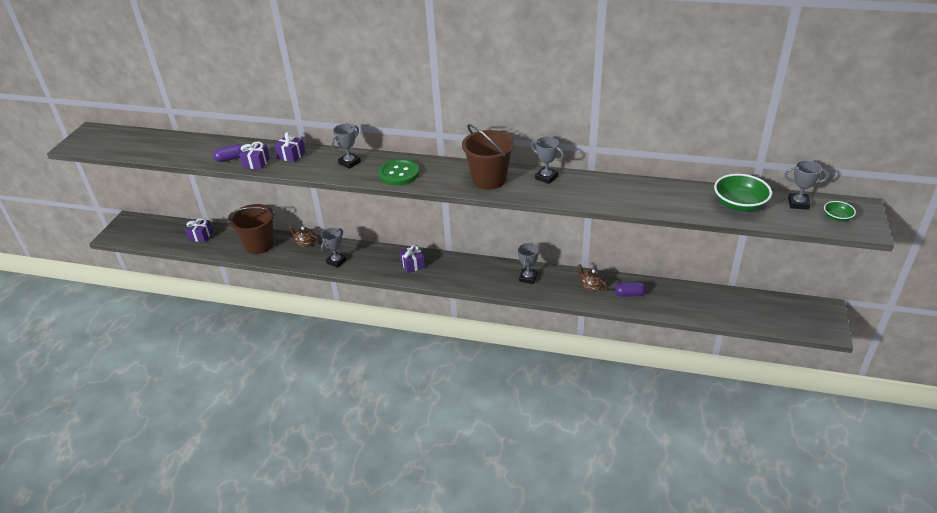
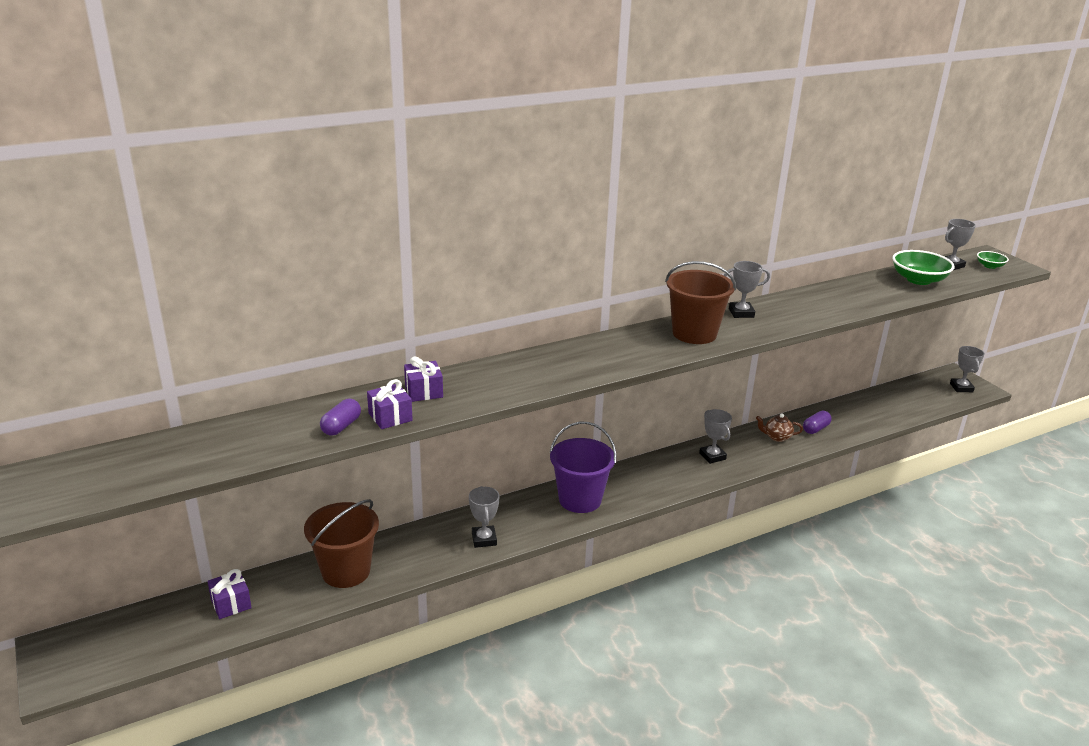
camera: 45 degrees left, 10 degrees down
(306, 243) = (410, 538): brown teapot -> none
(349, 163) = (515, 372): grey trophy -> grey trophy (961, 388)
(399, 174) = (594, 362): green button -> none
(412, 265) = (580, 499): purple gift -> purple bucket

